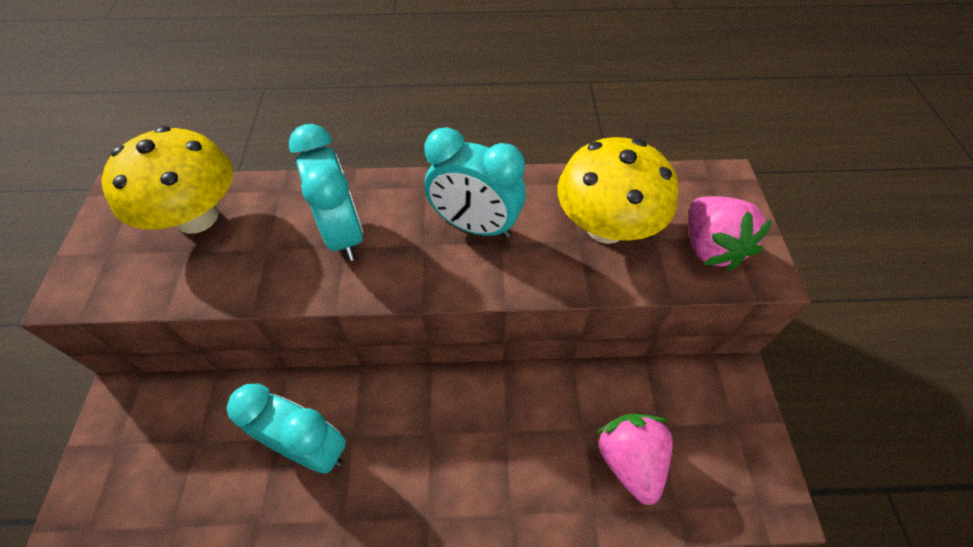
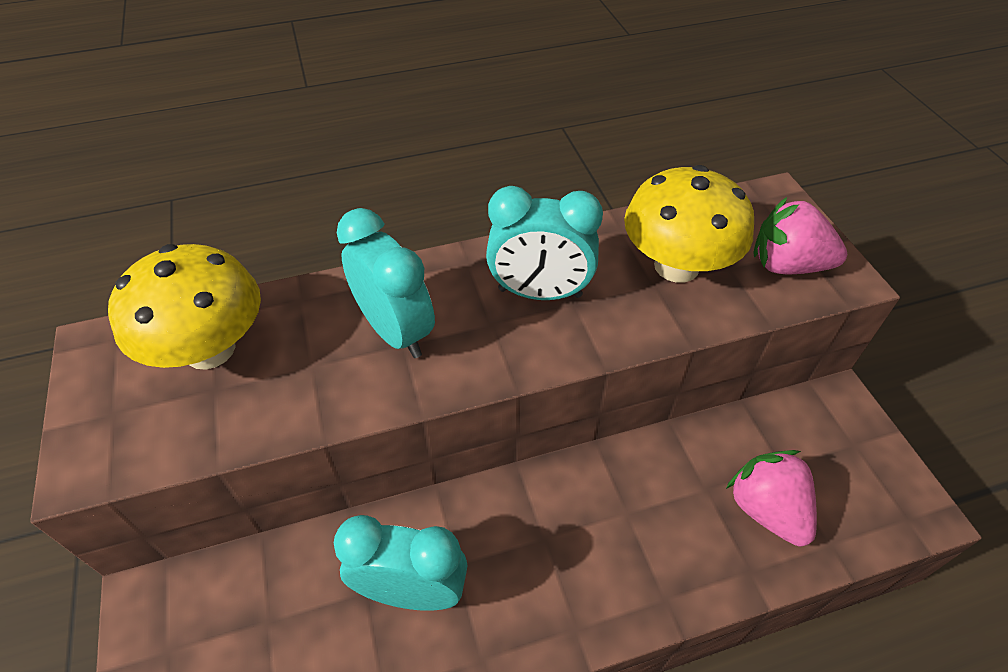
camera: 15 degrees left, 5 degrees down
(710, 247) = (787, 265): pink strawberry -> pink strawberry turned 135 degrees clockwise

